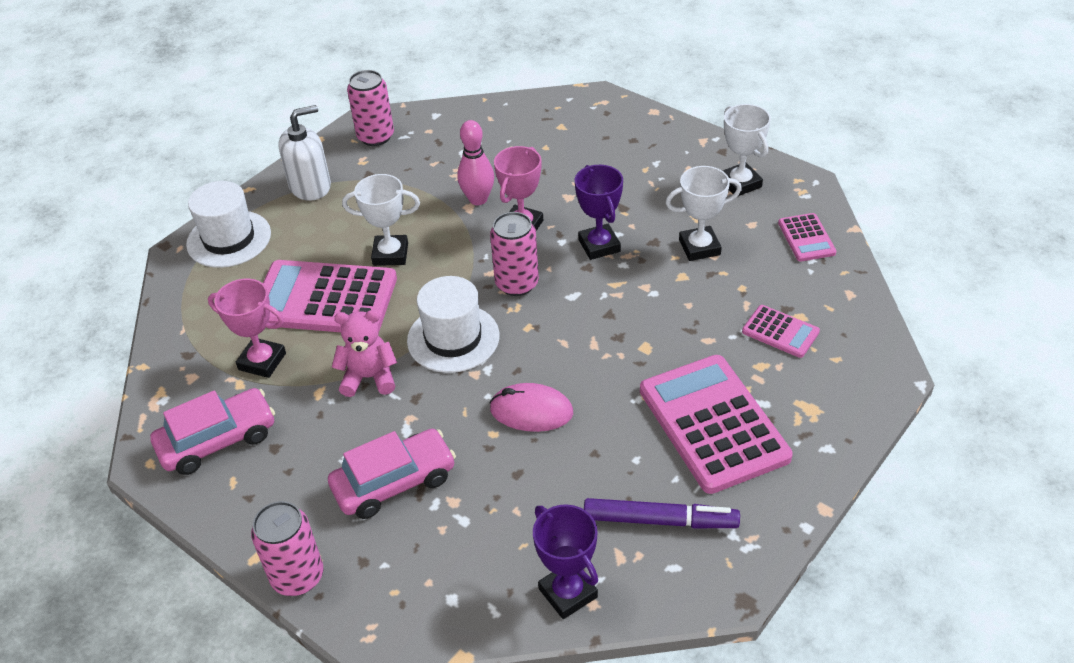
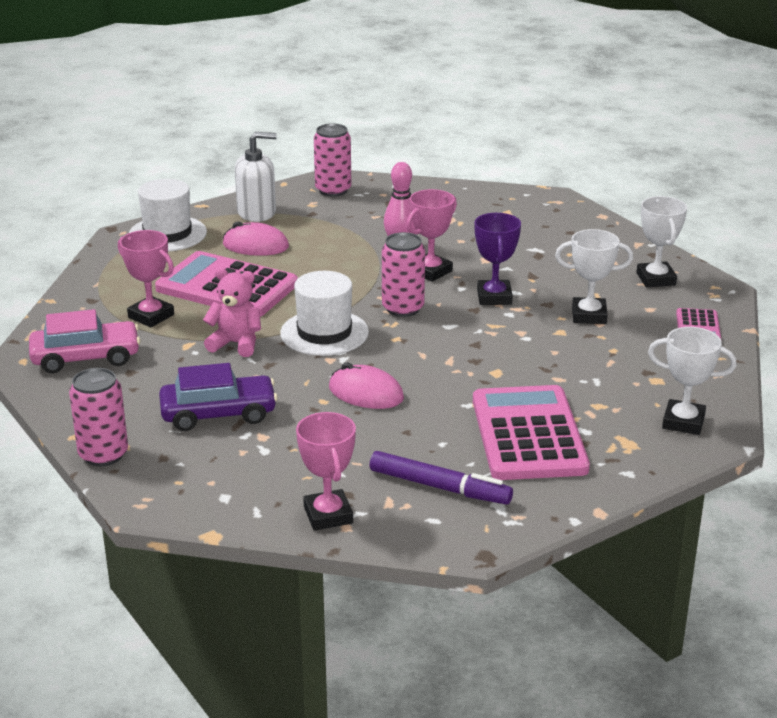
camera: 15 degrees right, 15 degrees down
(329, 233) = (255, 246): none -> pink mouse
(390, 254) = (301, 268): white trophy -> white trophy (683, 422)
(394, 482) = (218, 414): pink car -> purple car
(568, 593) = (328, 515): purple trophy -> pink trophy
(780, 332) = (631, 386): pink calculator -> none

